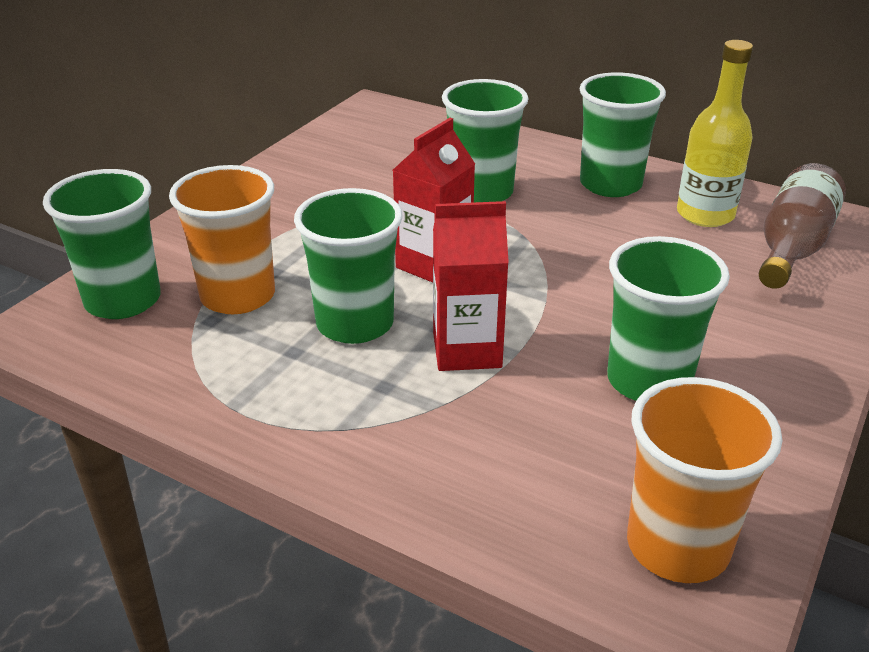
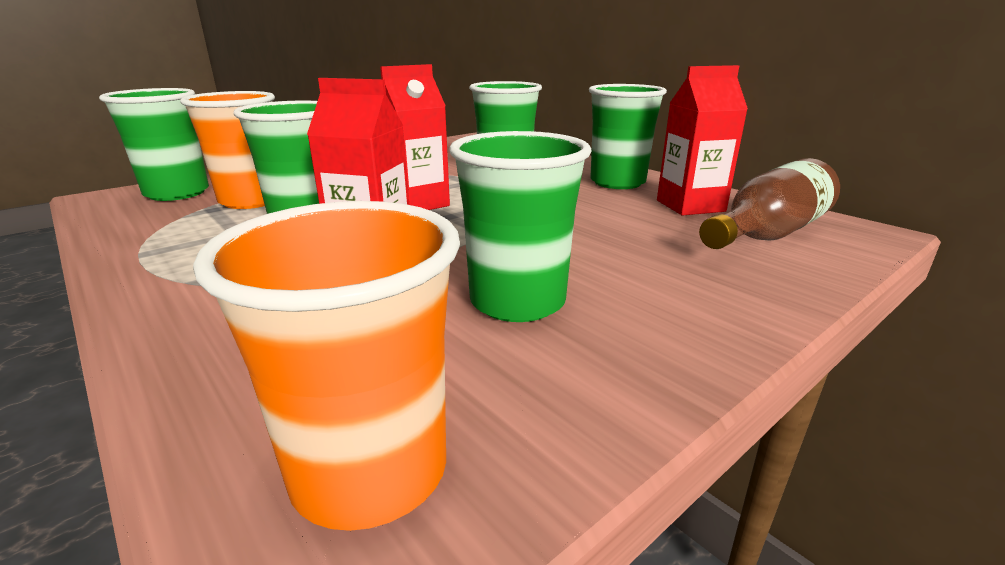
camera: 20 degrees right, 10 degrees down
(705, 214) = (690, 206): yellow bottle -> red carton

